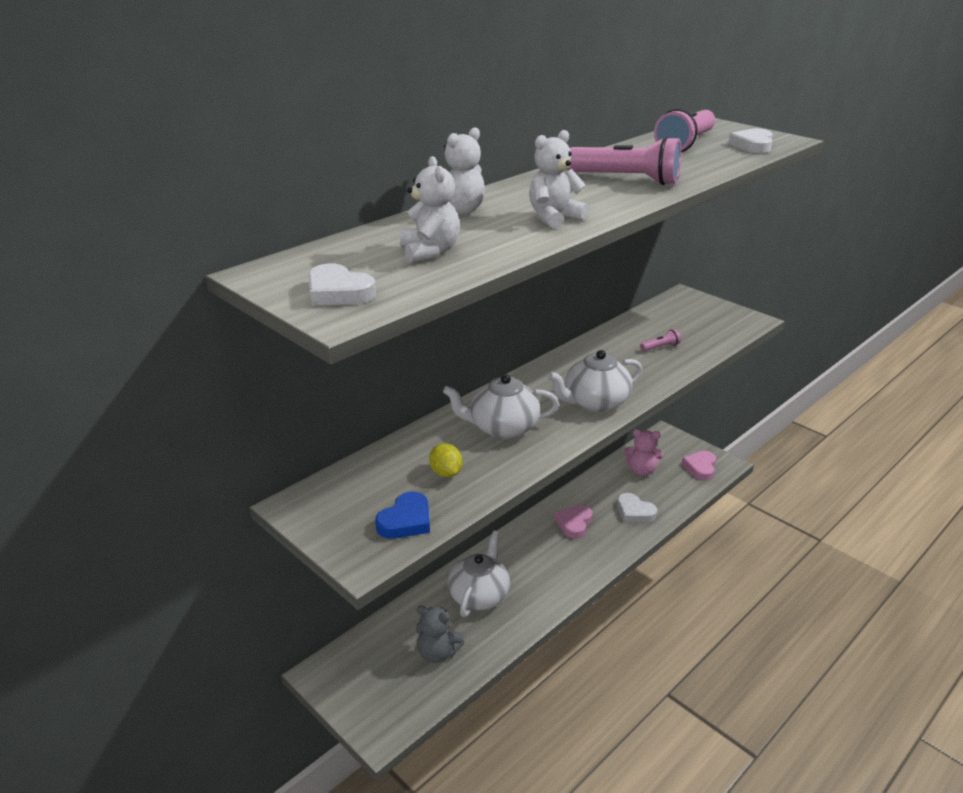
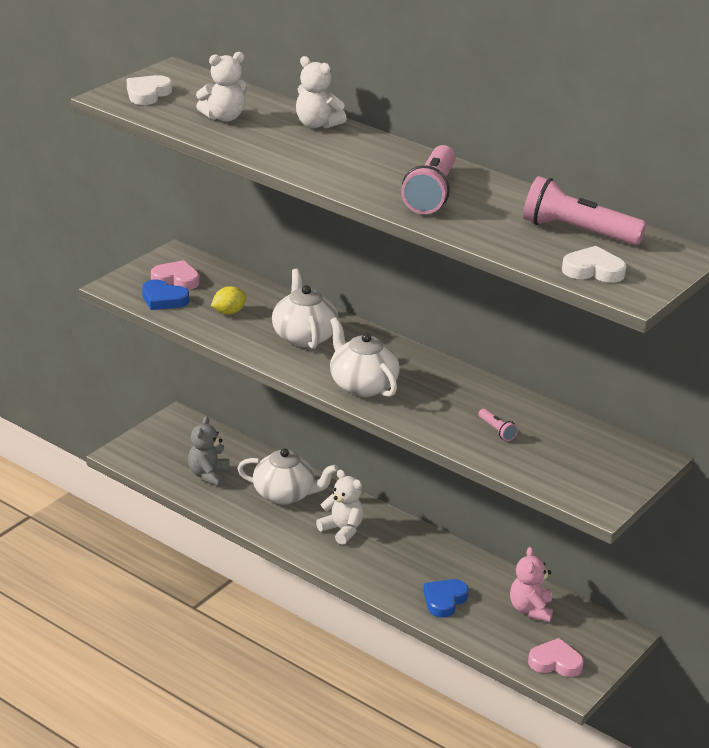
camera: 80 degrees right, 0 degrees up
(554, 218) = (310, 160): white teddy bear -> white teddy bear (342, 530)
(574, 523) = (410, 554): pink heart -> pink heart (176, 279)
(634, 512) = (444, 600): white heart -> blue heart

